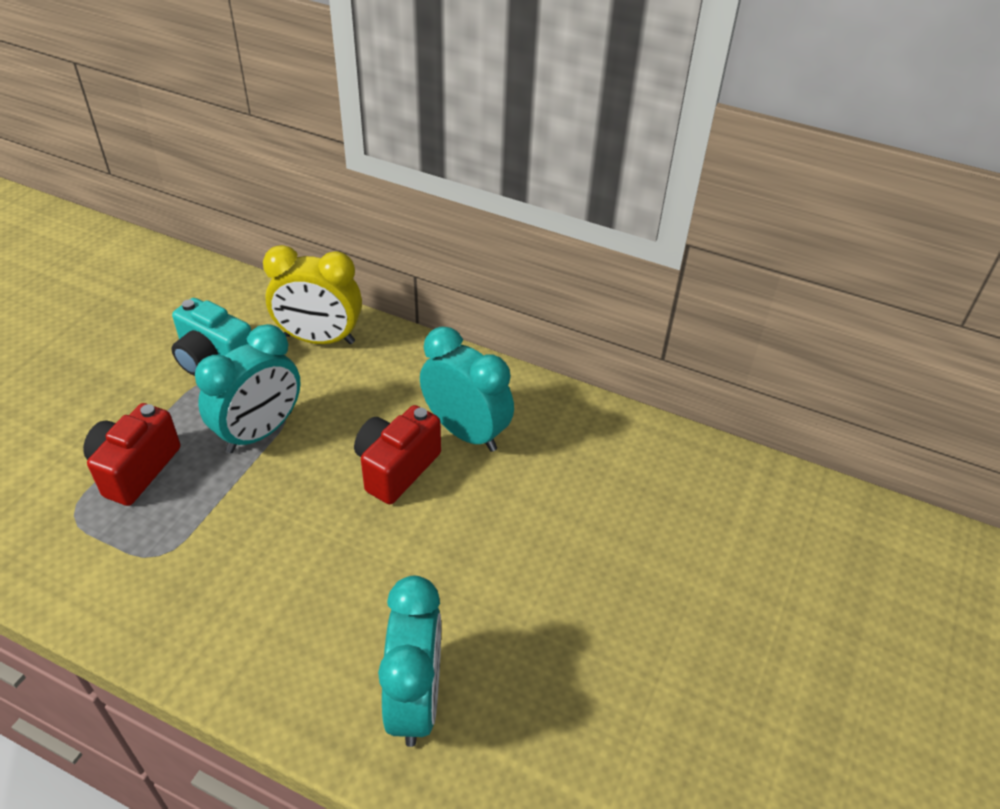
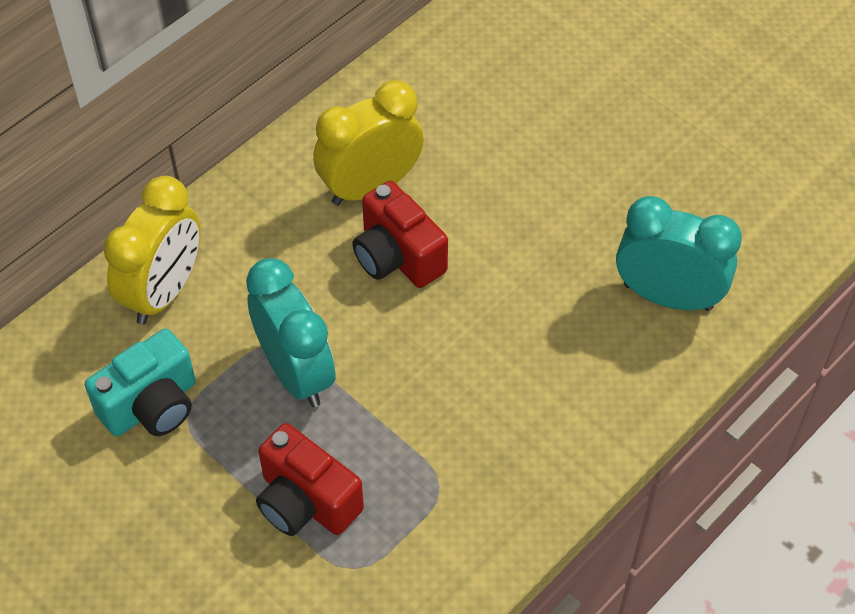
camera: 70 degrees left, 10 degrees up
(466, 432) = (370, 187): turquoise clock -> yellow clock

